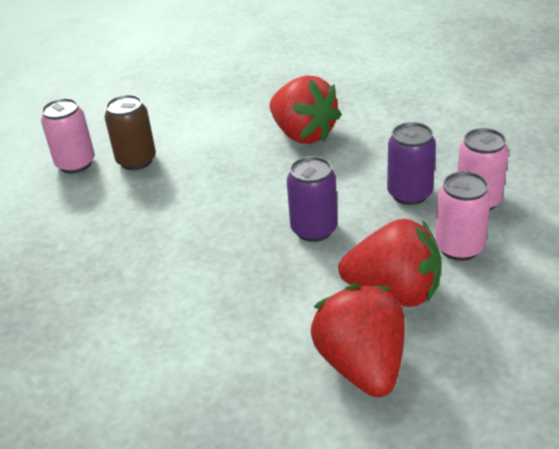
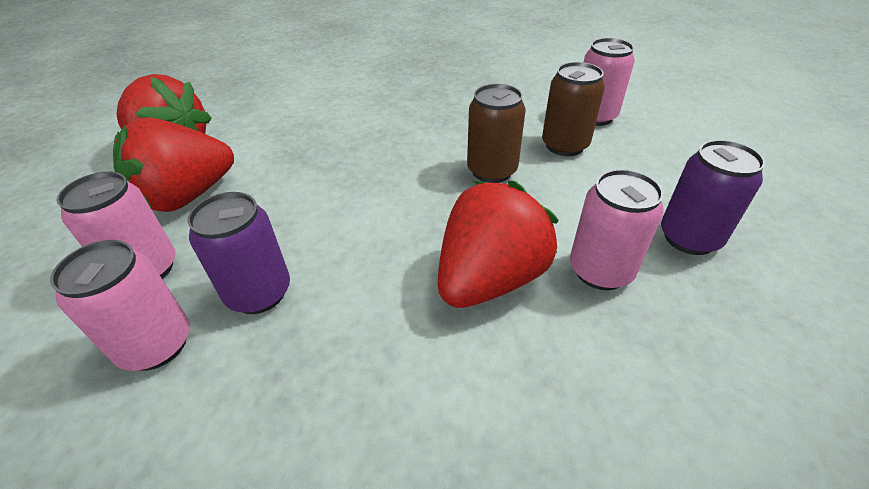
camera: 125 degrees right, 5 degrees up
(202, 175) = (492, 171): none -> brown can
(258, 110) = (600, 271): none -> pink can
(303, 134) = (489, 279): red strawberry -> red strawberry turned 135 degrees clockwise
(314, 229) = (318, 196): purple can -> purple can (689, 238)

